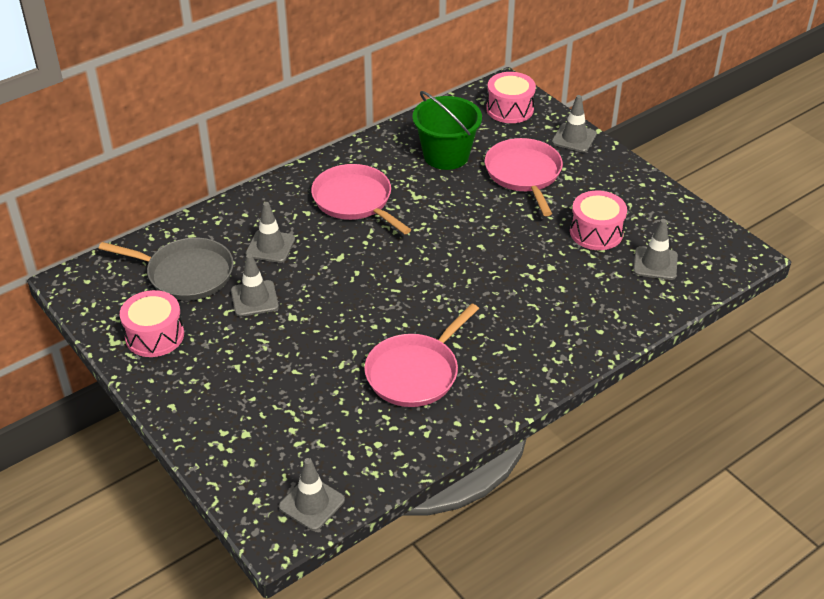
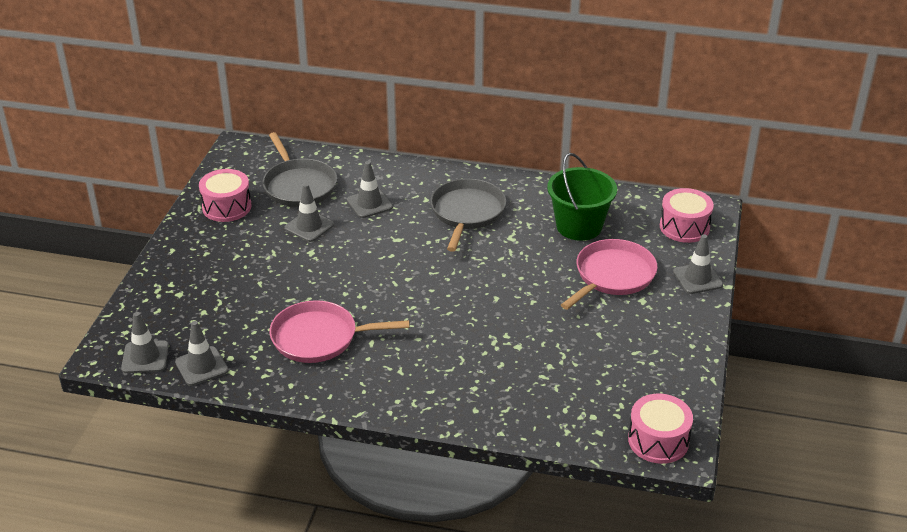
camera: 50 degrees right, 5 degrees down
(355, 200) = (467, 212): pink pan -> grey pan
(596, 232) = (593, 349): pink drum -> pink drum (658, 441)
(655, 263) = (597, 402): grey traffic cone -> grey traffic cone (201, 366)

